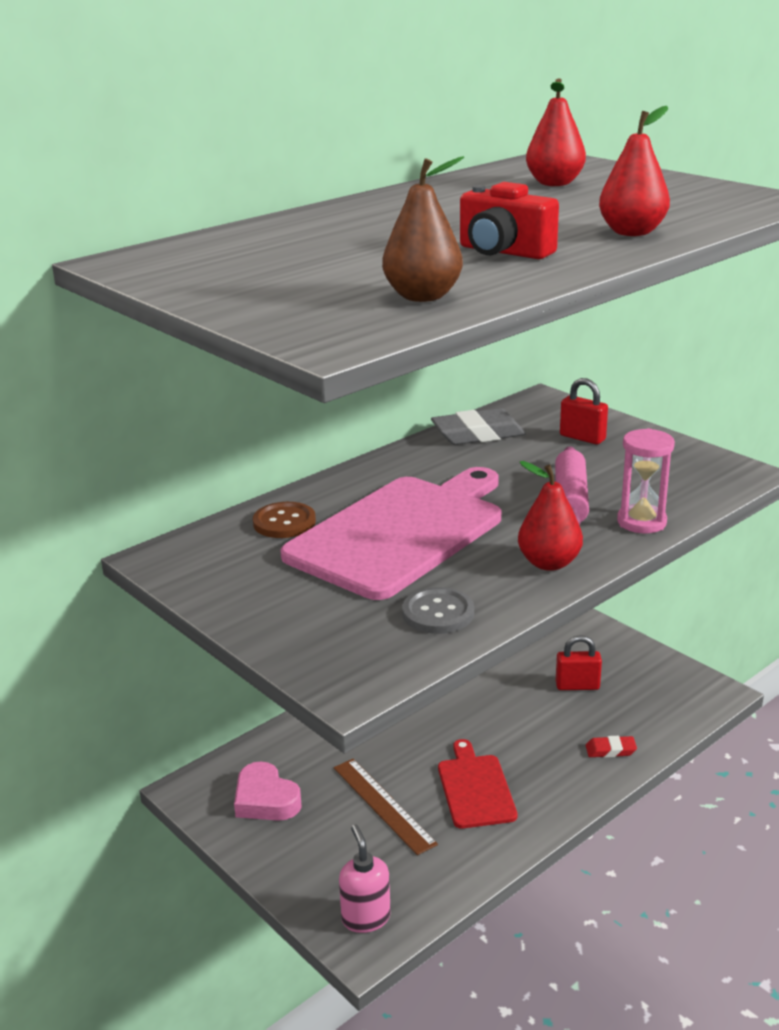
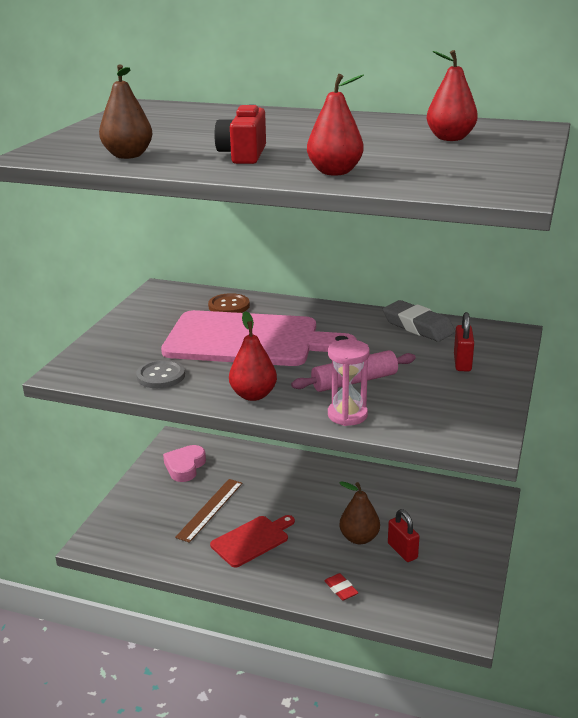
camera: 60 degrees right, 0 degrees up
(365, 918) = (113, 537): pink soap dispenser -> none
(534, 706) = (359, 538): none -> brown pear

